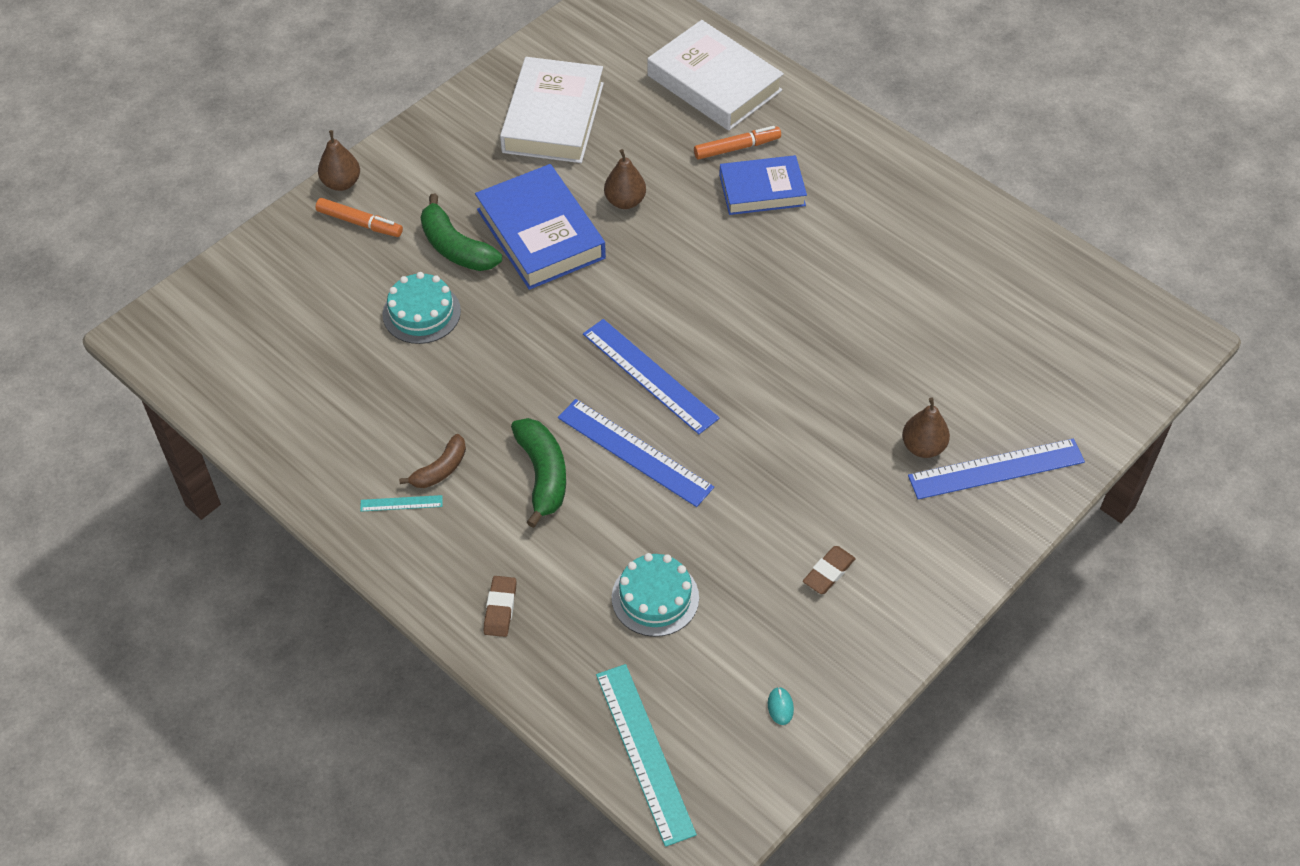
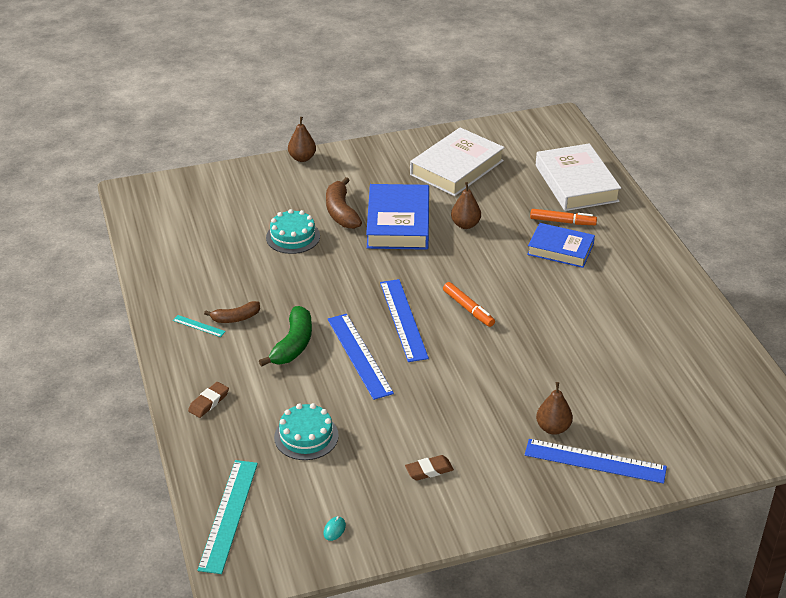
camera: 30 degrees right, 15 degrees down
(360, 223) = (296, 181): orange marker -> orange marker (468, 309)
(456, 247) = (341, 212): green banana -> brown banana

